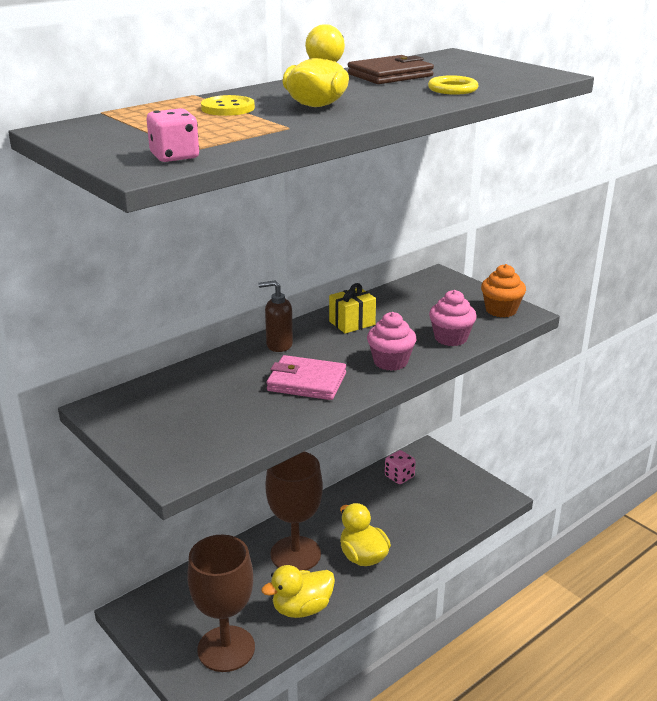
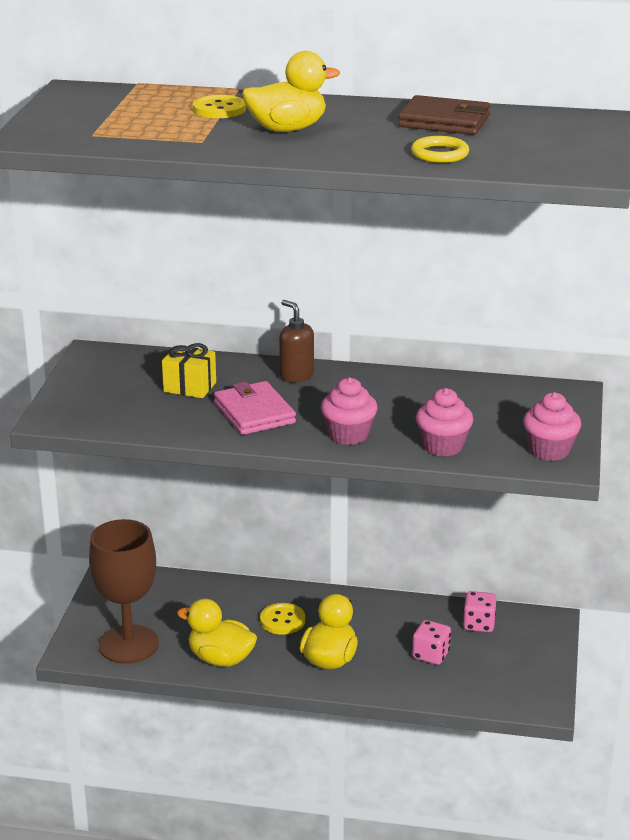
camera: 50 degrees right, 0 degrees up
(174, 156) = (68, 136): pink dice -> pink dice (431, 655)
(295, 554) = (282, 620): brown goblet -> yellow button
(352, 323) = (391, 390): yellow gift -> yellow gift (190, 387)
(501, 310) = (549, 450): orange cupcake -> pink cupcake

